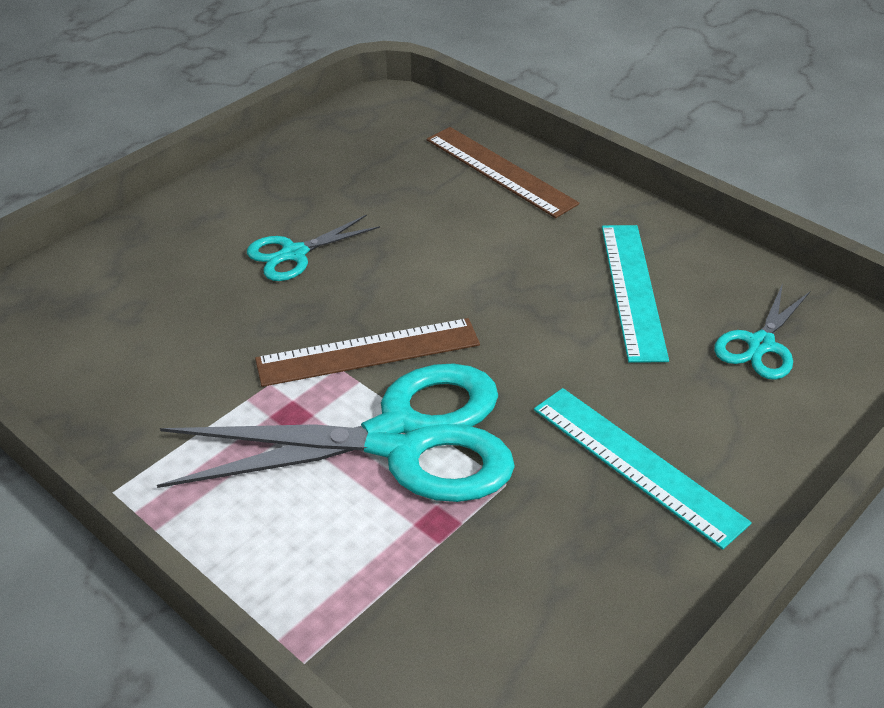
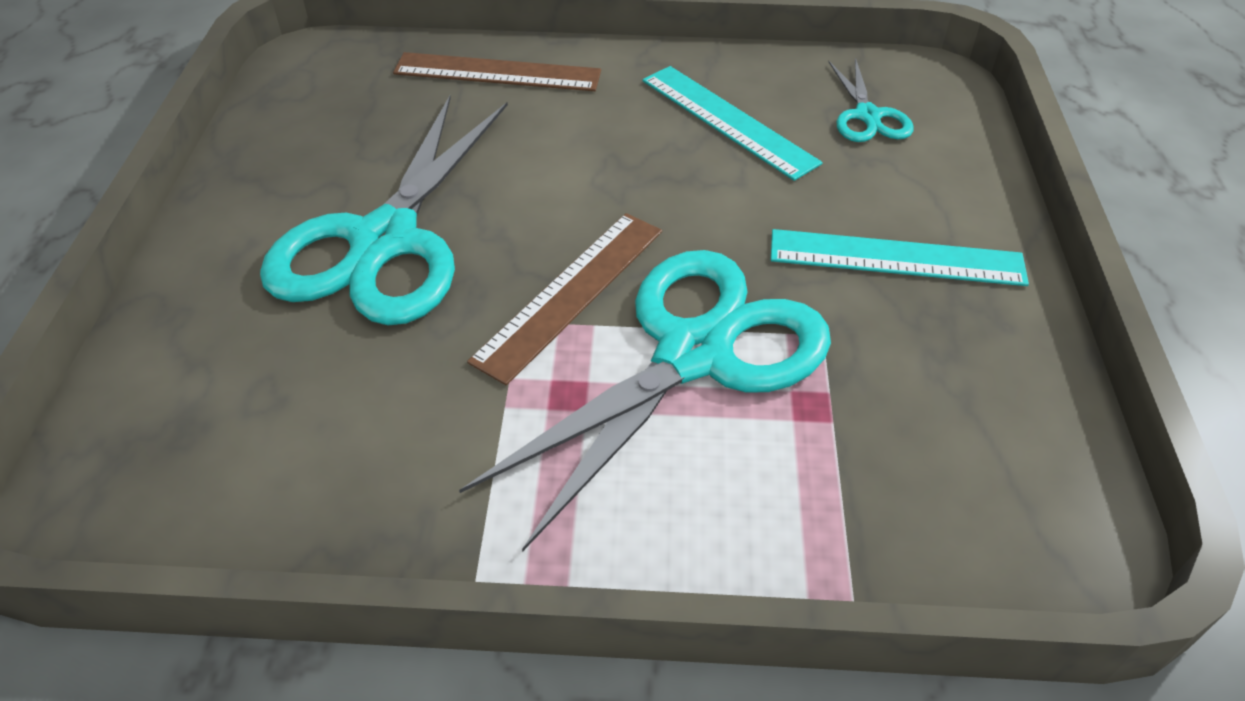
camera: 40 degrees left, 5 degrees up
(294, 254) = (384, 241): turquoise scissors -> turquoise scissors, size x2.15

